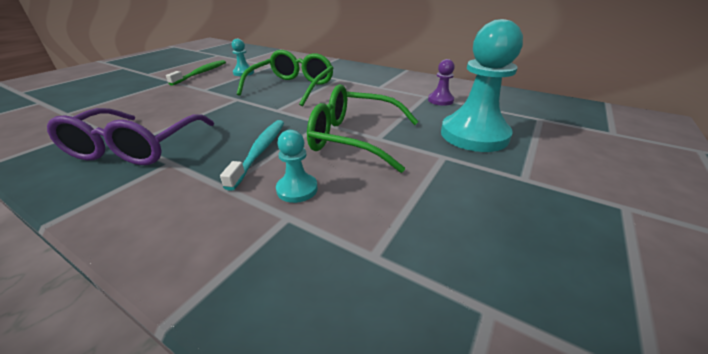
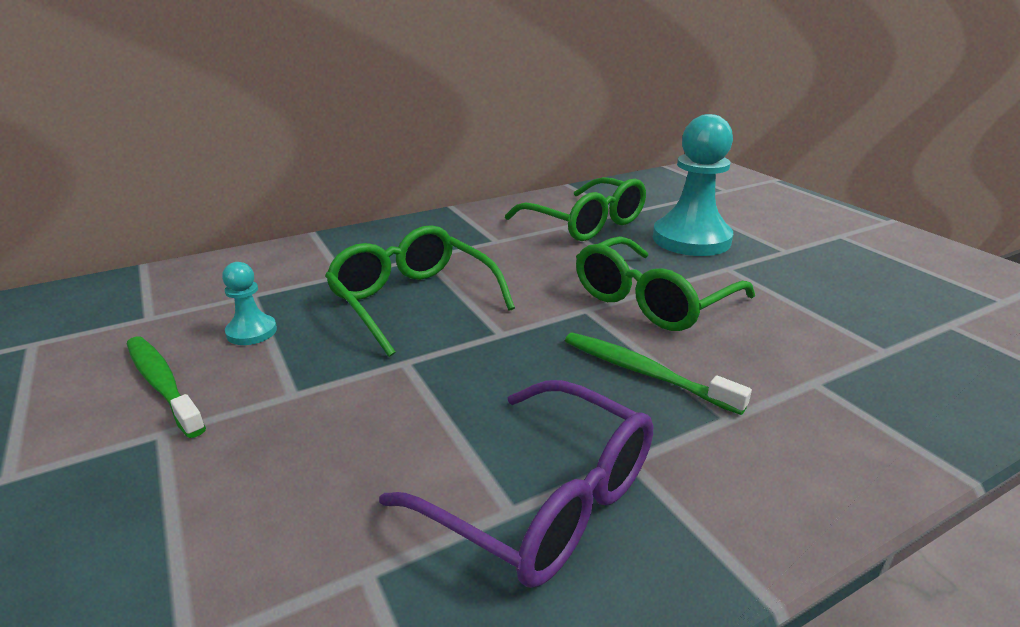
camera: 60 degrees left, 5 degrees down
(260, 151) = (644, 373): turquoise toothbrush -> green toothbrush
(297, 189) = (759, 365): turquoise pawn -> none
(440, 100) = (586, 223): purple pawn -> green glasses

